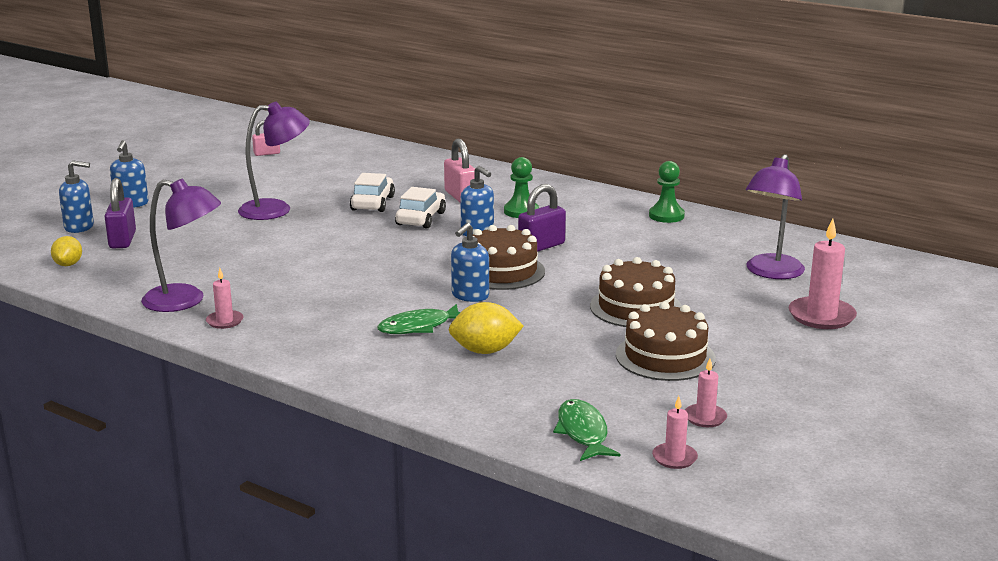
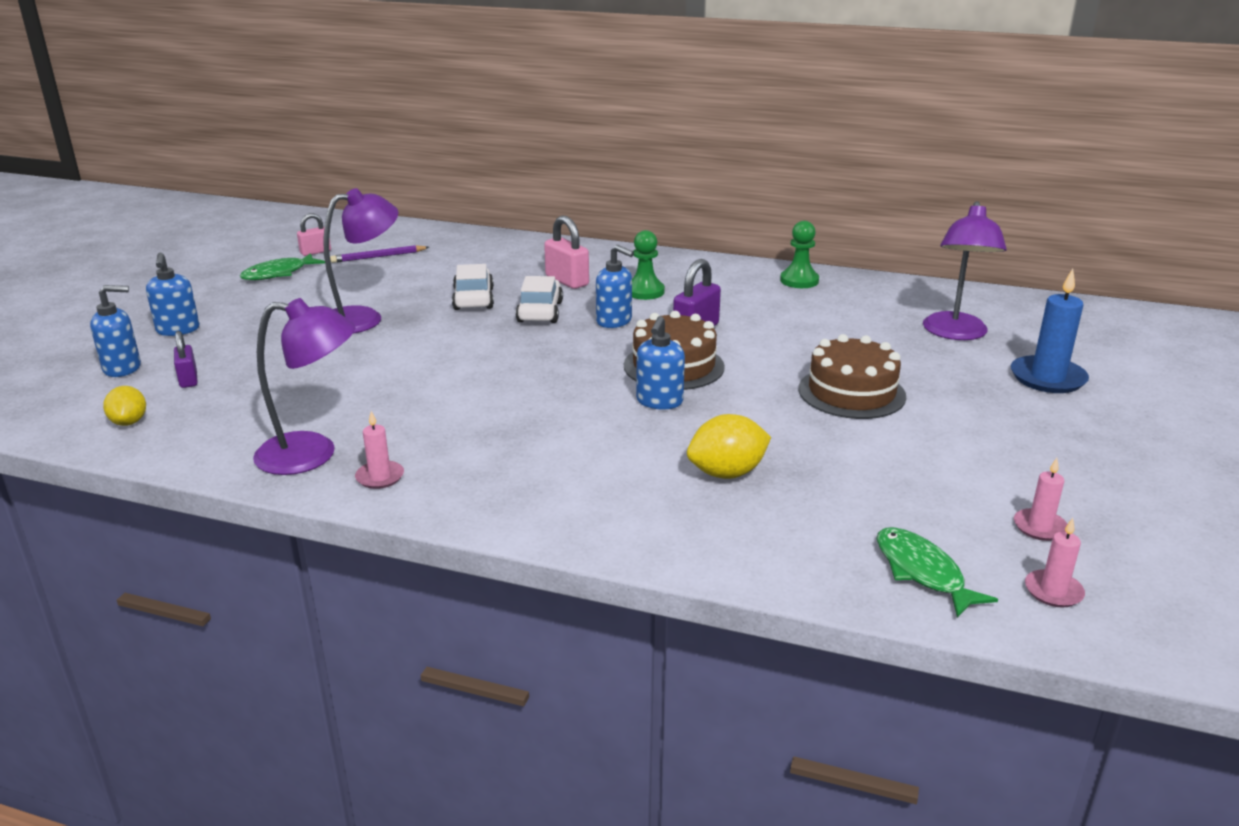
camera: 15 degrees left, 5 degrees up
(122, 240) = (188, 379): purple padlock -> purple padlock, size x0.64
(315, 162) = (378, 257): none -> purple pencil
(419, 327) = (627, 451): green fish -> green fish (279, 273)
(665, 357) = (931, 451): brown cake -> none
(821, 316) = (1047, 378): pink candle -> blue candle

